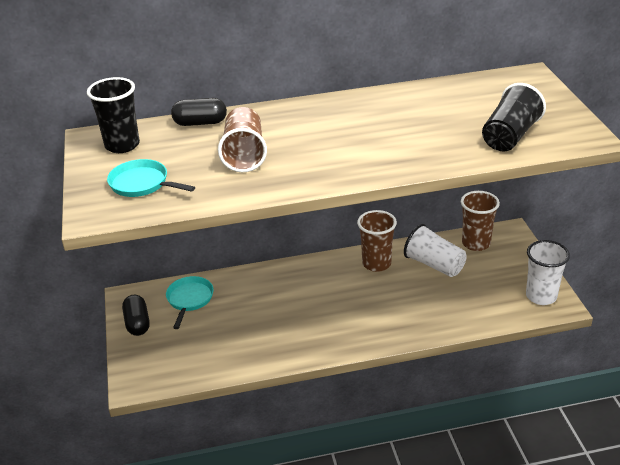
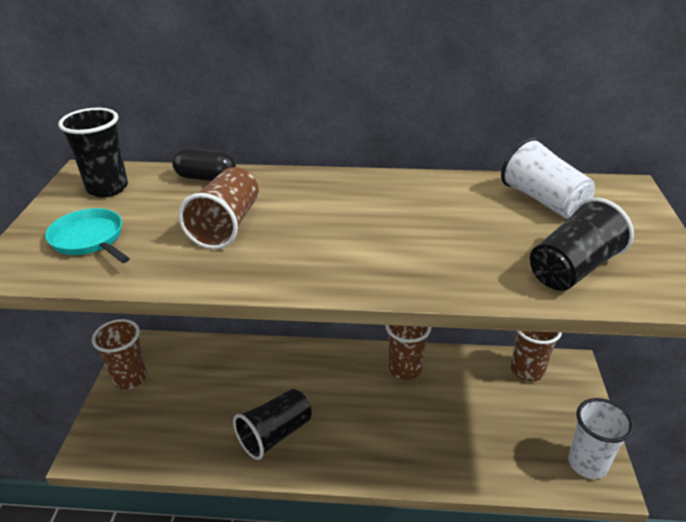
camera: 15 degrees right, 0 degrees up
(137, 323) = (130, 378): black capsule -> brown cup
(189, 299) = (193, 363): turquoise pan -> none
(290, 333) = (275, 434): none -> black cup
(434, 264) = (469, 386): white cup -> white cup (543, 200)

